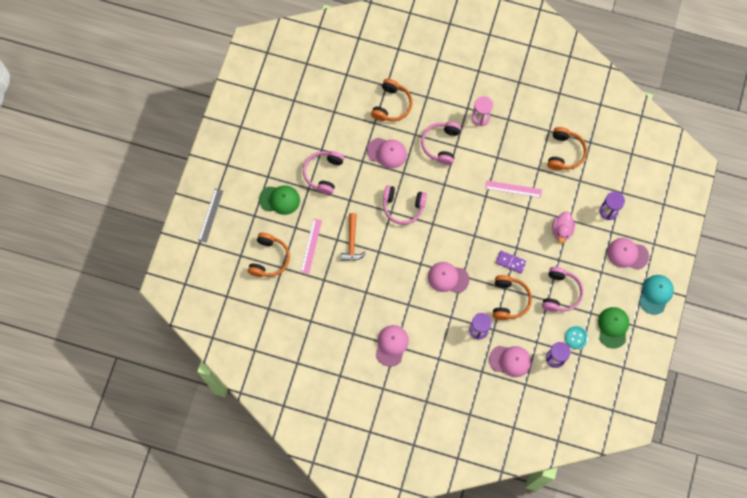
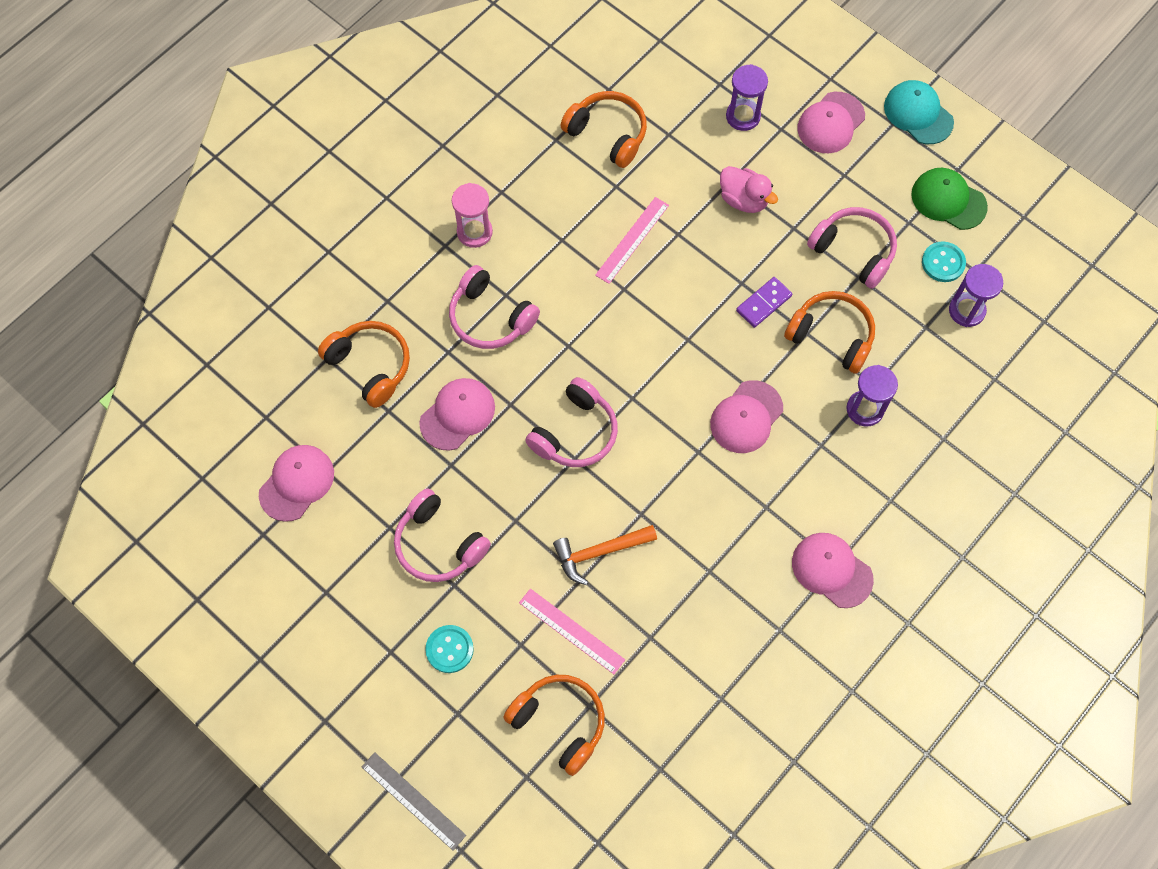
camera: 65 degrees left, 5 degrees down
(279, 199) = (449, 649): green cap -> turquoise button
(352, 242) = (599, 552): orange hammer -> orange hammer turned 135 degrees clockwise
(510, 360) = (942, 383): pink cap -> pink cap (297, 483)

